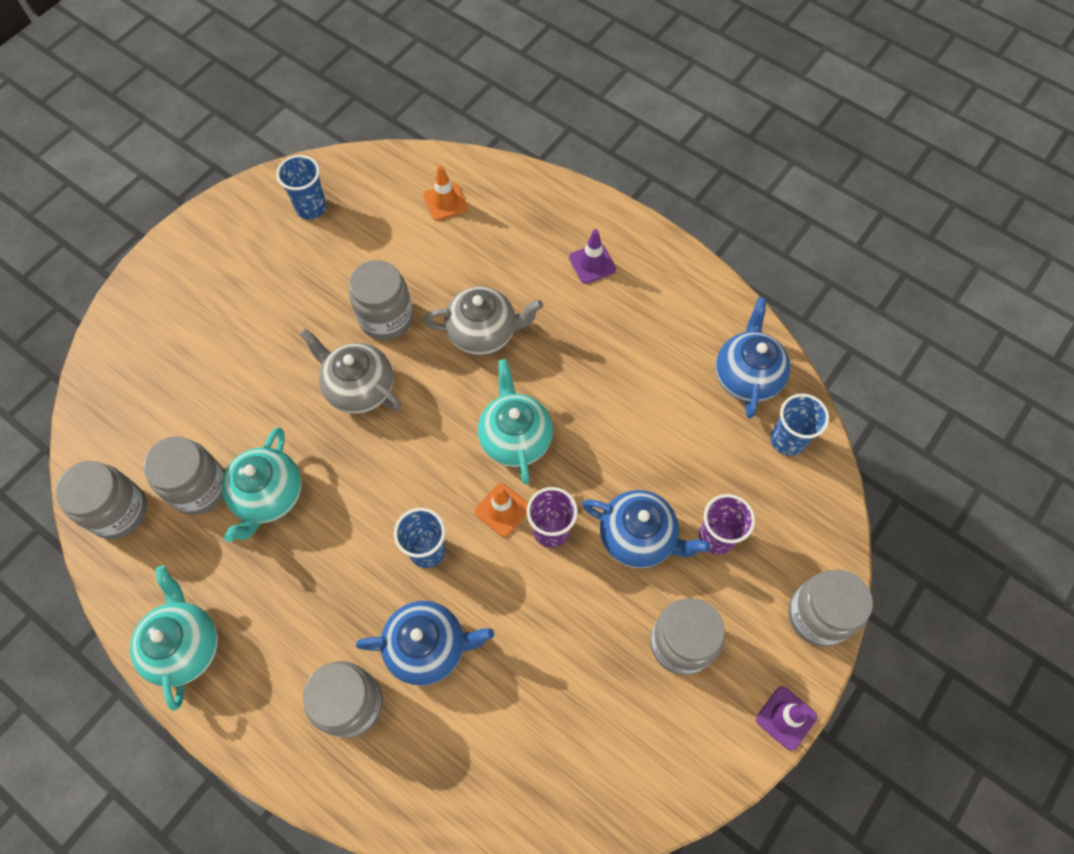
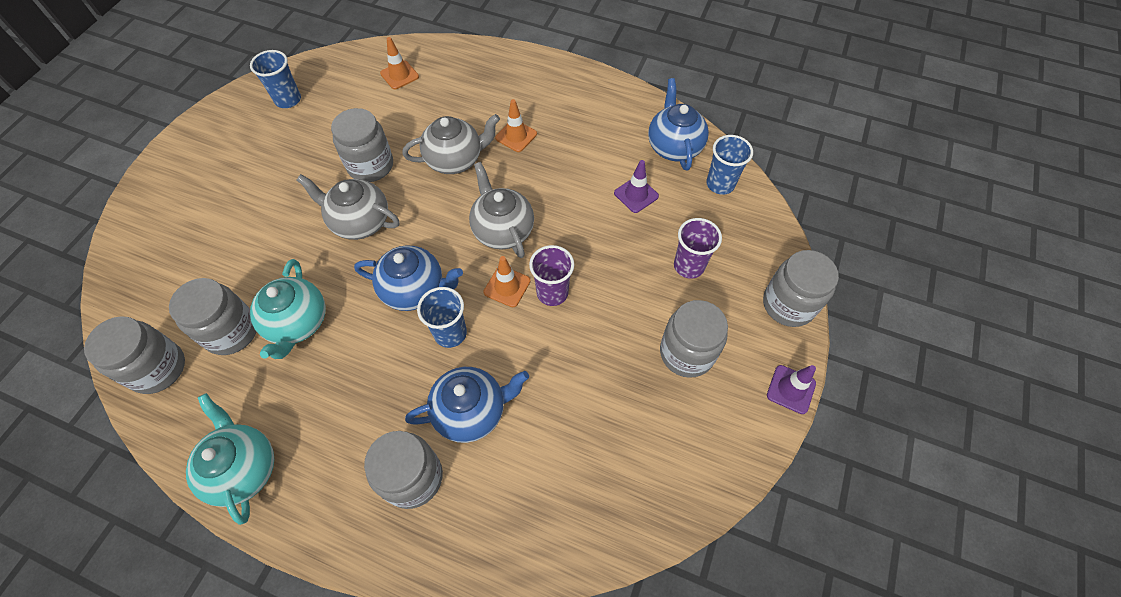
camera: 15 degrees left, 5 degrees down
(515, 438) = (503, 230): turquoise teapot -> grey teapot
(562, 317) = (516, 136): none -> orange traffic cone
(592, 263) = (529, 94): purple traffic cone -> purple traffic cone (636, 195)
(638, 537) = (626, 281): blue teapot -> blue teapot (415, 290)

